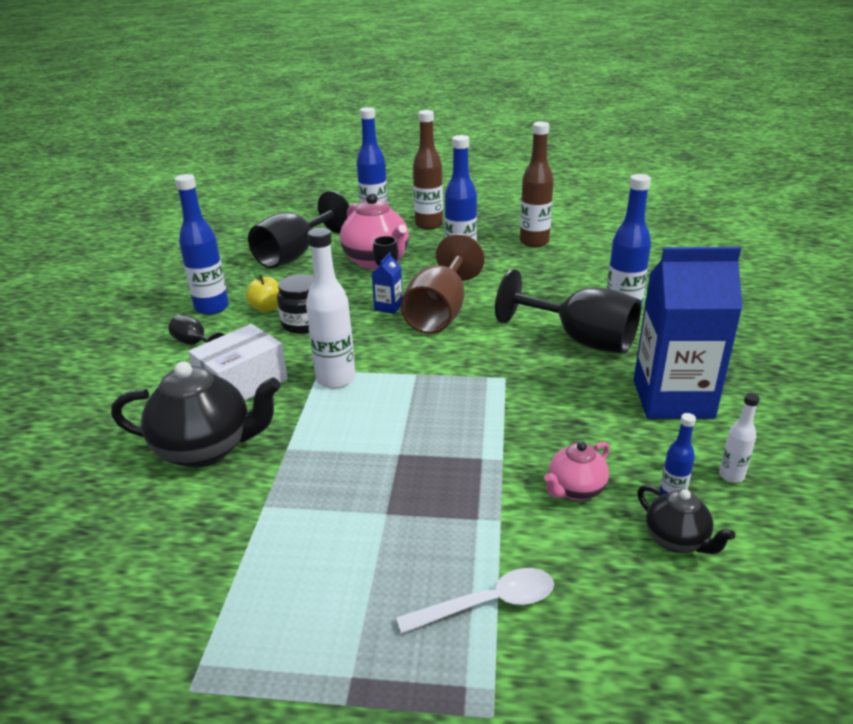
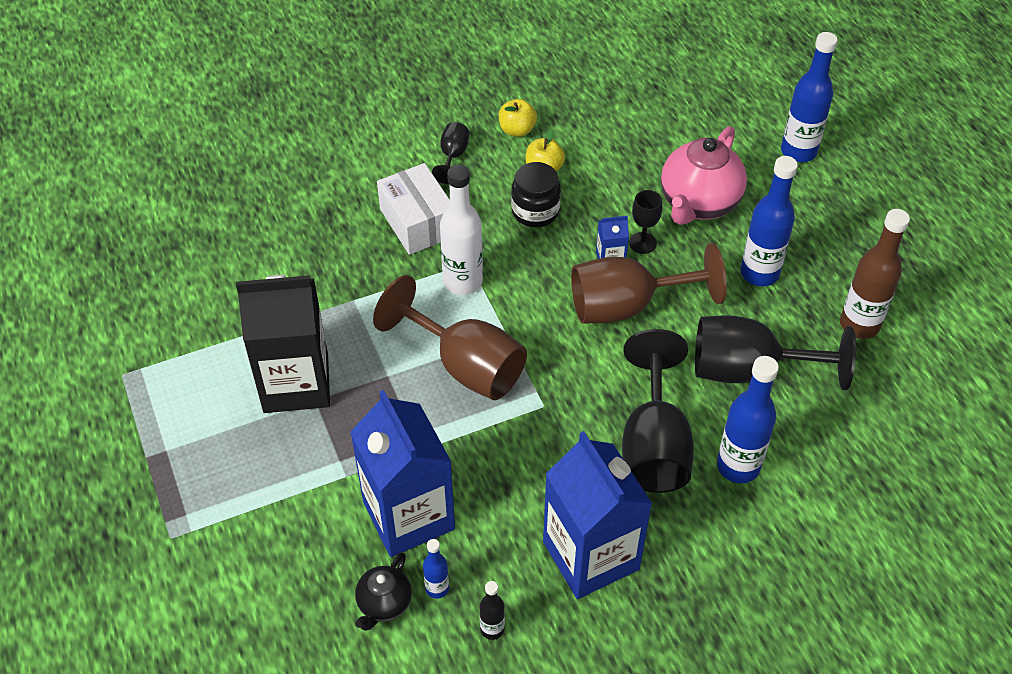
camera: 60 degrees right, 20 degrees up
(206, 449) = (325, 251): black teapot -> none
(212, 308) = (517, 130): blue bottle -> yellow apple
(242, 383) = (418, 222): white box -> white box turned 45 degrees clockwise
(295, 255) = (662, 130): black goblet -> black goblet (748, 370)
(352, 521) = (296, 383): none -> black carton
(428, 404) = (466, 366): none -> brown goblet
(429, 225) = (826, 205): brown bottle -> none
(488, 604) = (258, 500): white spoon -> none
(575, 490) = (408, 515): pink teapot -> blue carton
(731, 476) = (492, 629): white bottle -> black bottle

